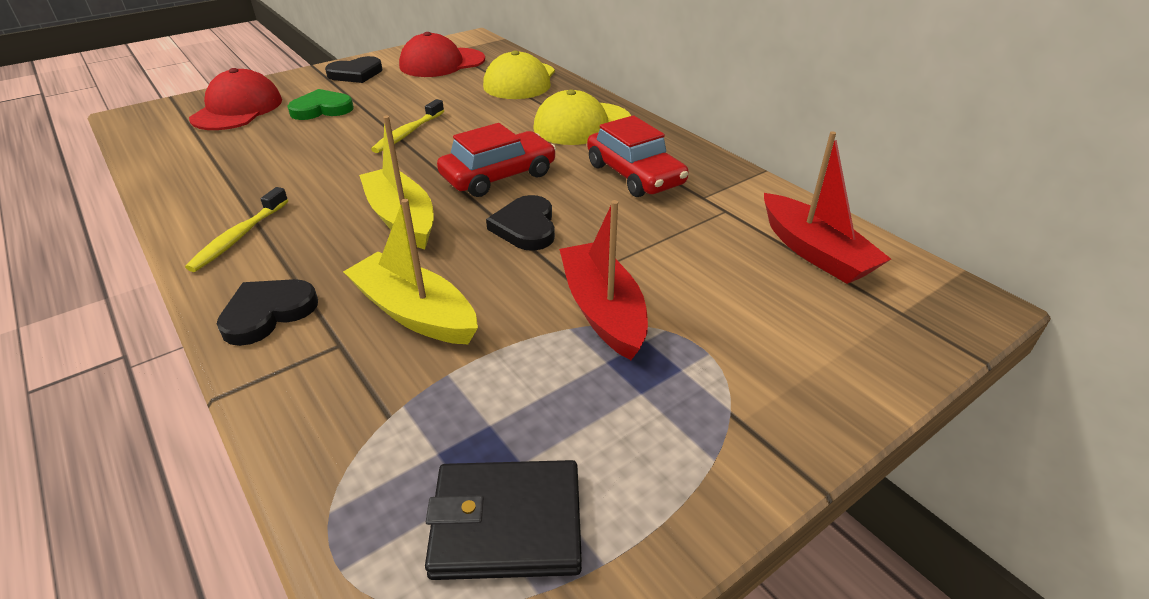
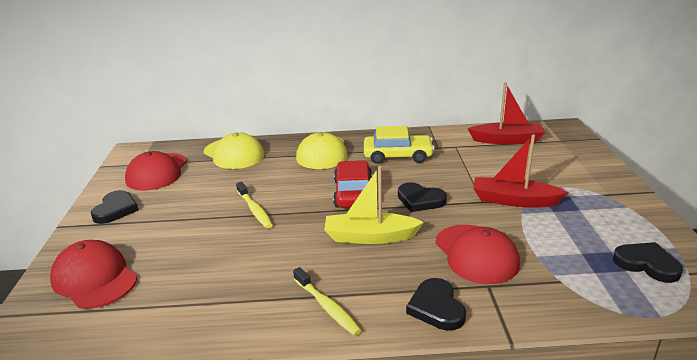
camera: 55 degrees left, 10 degrees down
(322, 109) = (160, 237): green heart -> none
(415, 313) = (476, 254): yellow boat -> red cap
(507, 523) = (646, 264): black wallet -> black heart
(635, 174) = (397, 156): red car -> yellow car

